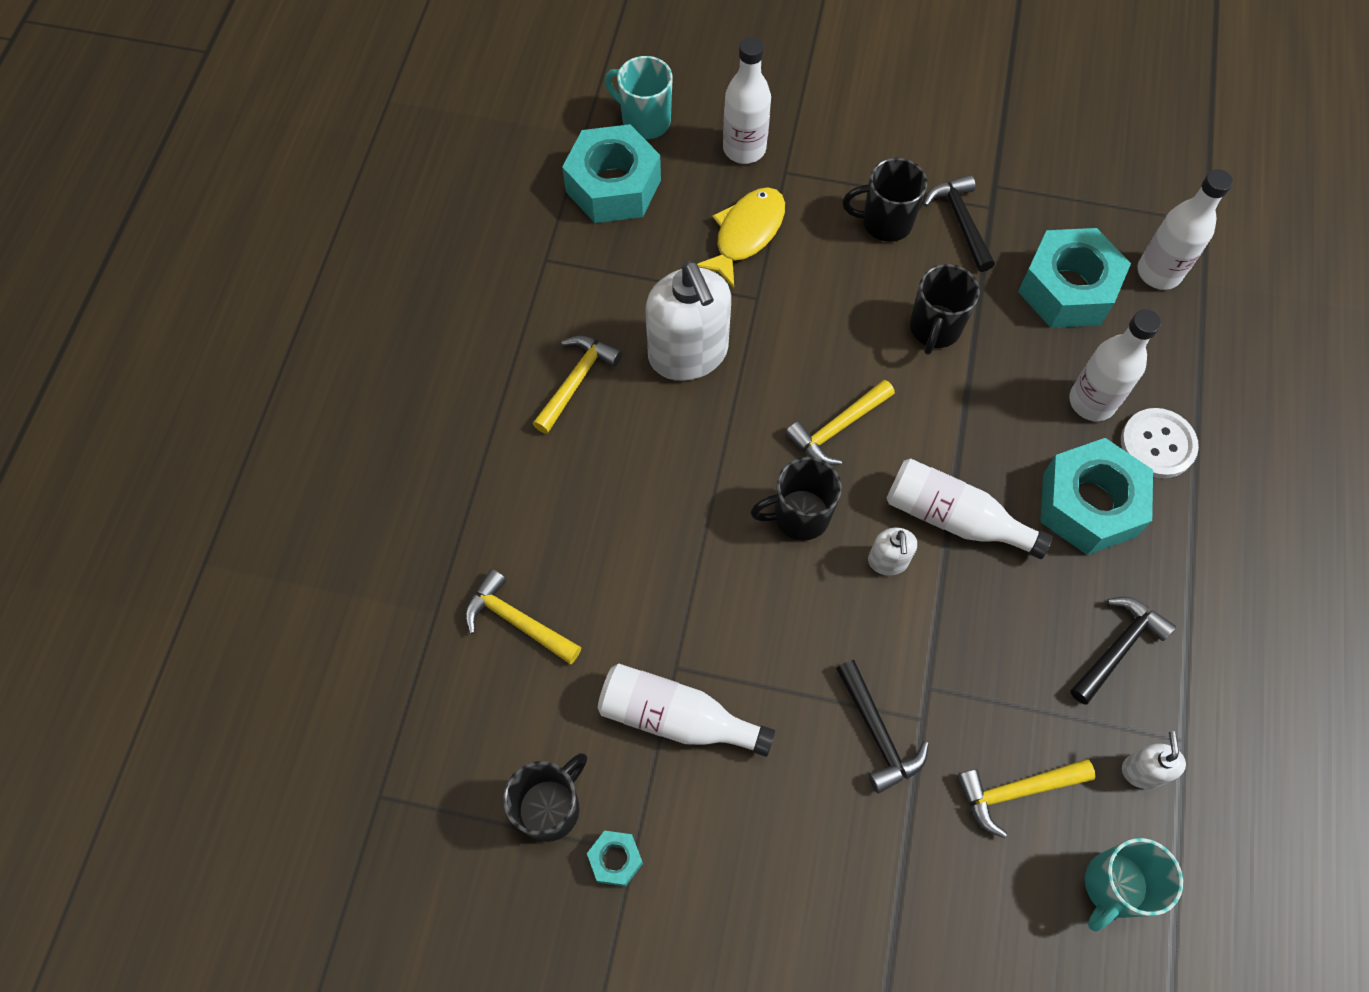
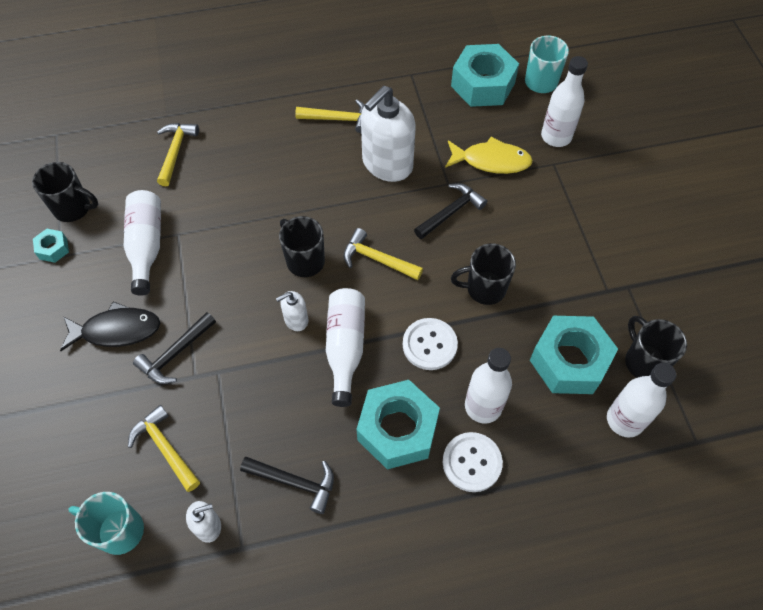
camera: 65 degrees right, 5 degrees down
(805, 803) = (117, 330): none -> black fish
(885, 222) = (551, 232): black mug -> black mug (644, 361)
(961, 222) = (582, 276): black hammer -> black hammer (451, 212)
(988, 422) = (429, 345): none -> white button

